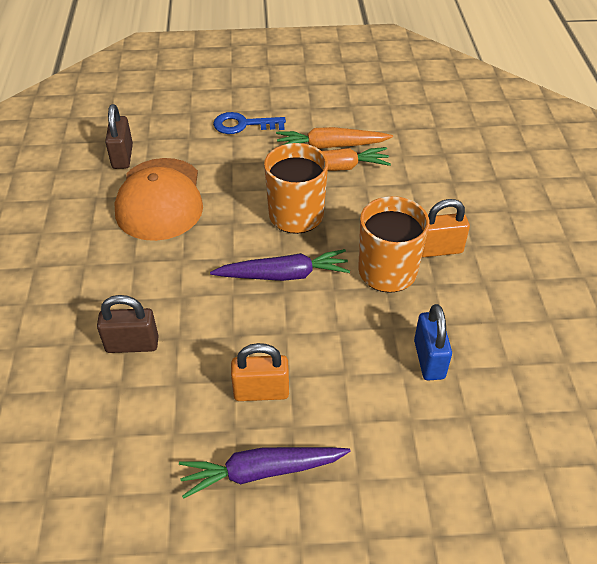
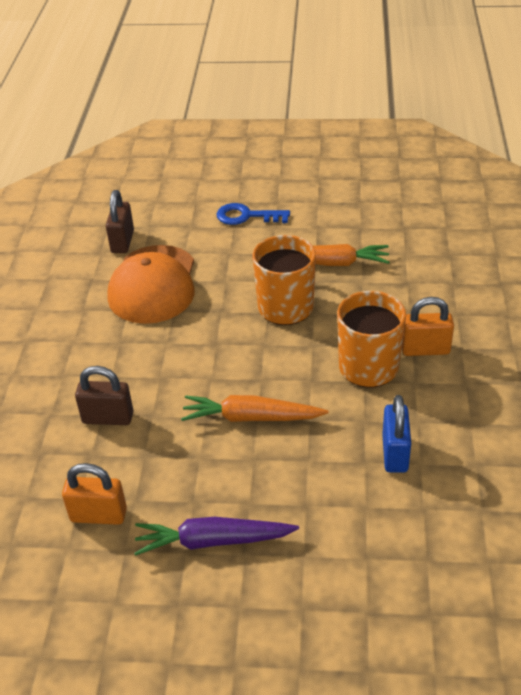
camera: 10 degrees right, 5 degrees down
(261, 391) = (224, 470): orange padlock -> orange padlock (98, 515)
(283, 275) = (263, 364): purple carrot -> none
(331, 146) = (332, 241): orange carrot -> orange carrot (251, 417)

